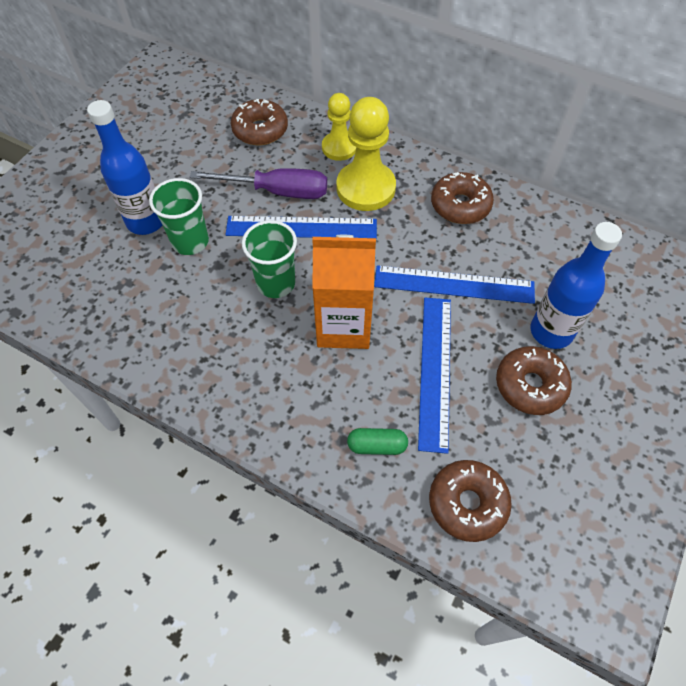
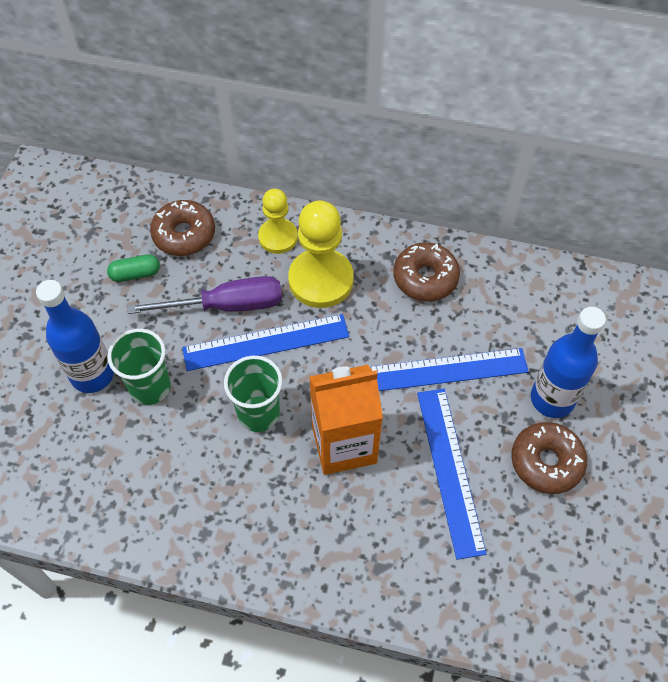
camera: 15 degrees left, 0 degrees up
(377, 445) = (415, 565): green capsule -> green capsule (135, 274)
(467, 503) = (518, 600): brown donut -> none

